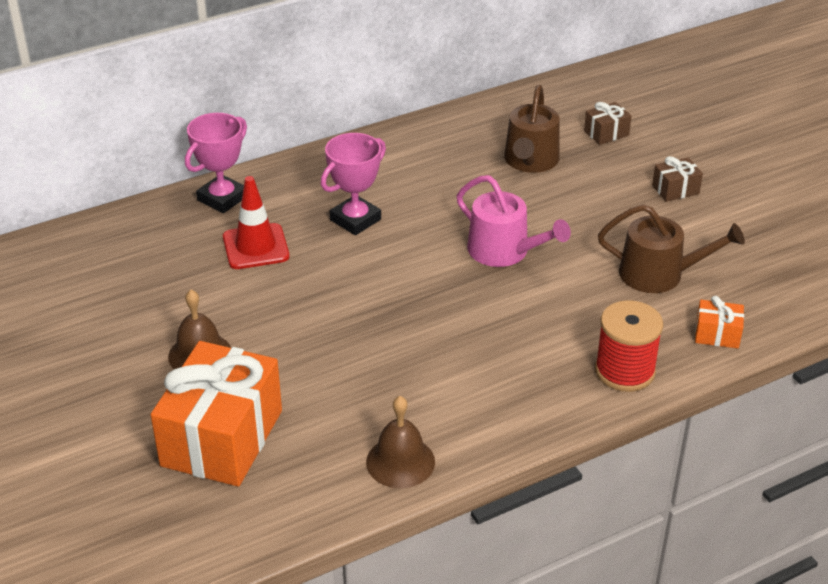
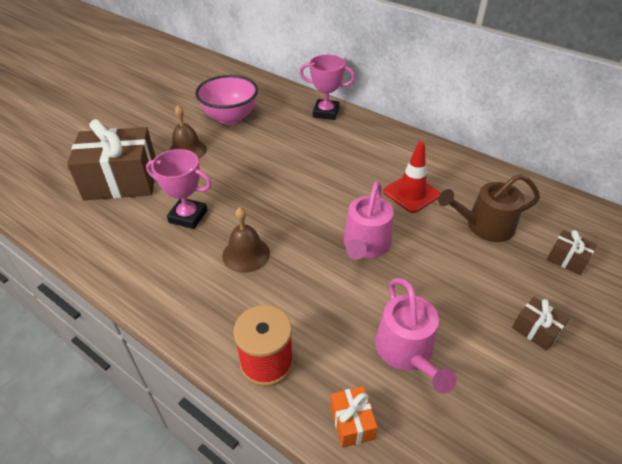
camera: 65 degrees right, 5 degrees up
(151, 292) = (230, 118): none -> pink bowl
(222, 438) = (121, 181): orange gift -> brown gift
(256, 247) = (291, 138): red traffic cone -> red traffic cone (411, 193)
(355, 220) = (346, 166): pink trophy -> pink trophy (188, 216)
(400, 462) = (121, 261): brown bell -> brown bell (246, 254)
(659, 274) = (407, 351): brown watering can -> pink watering can

